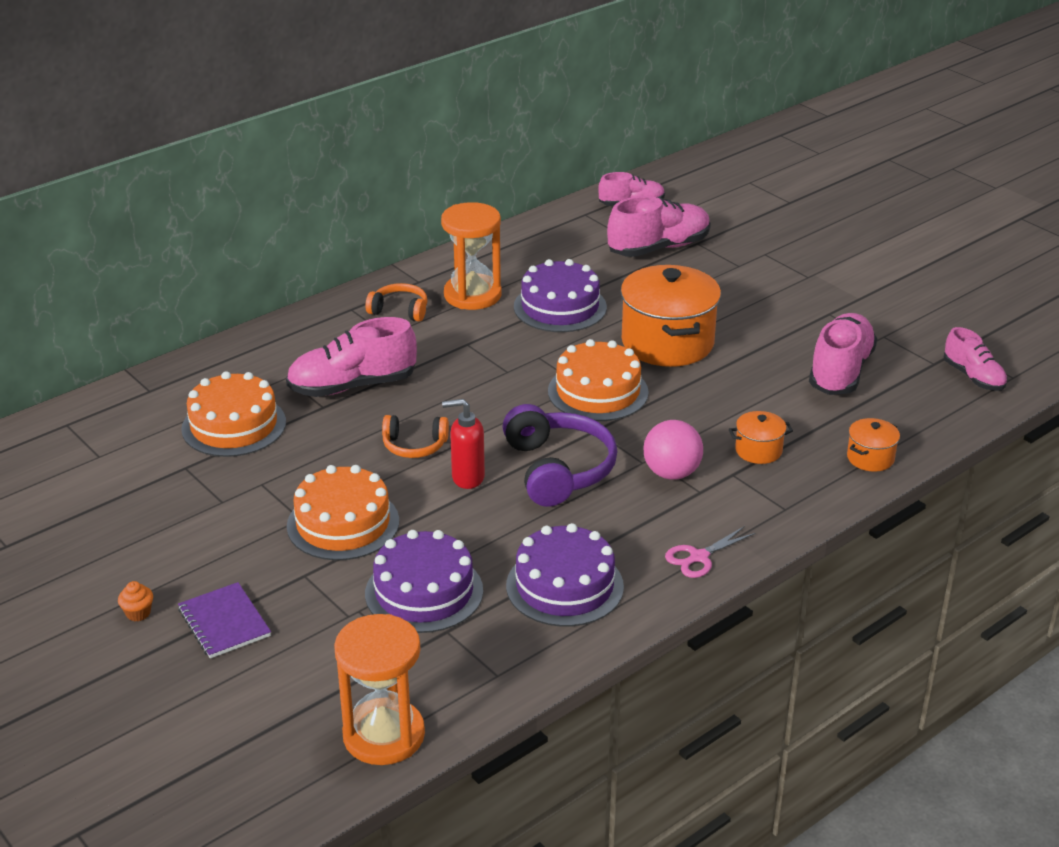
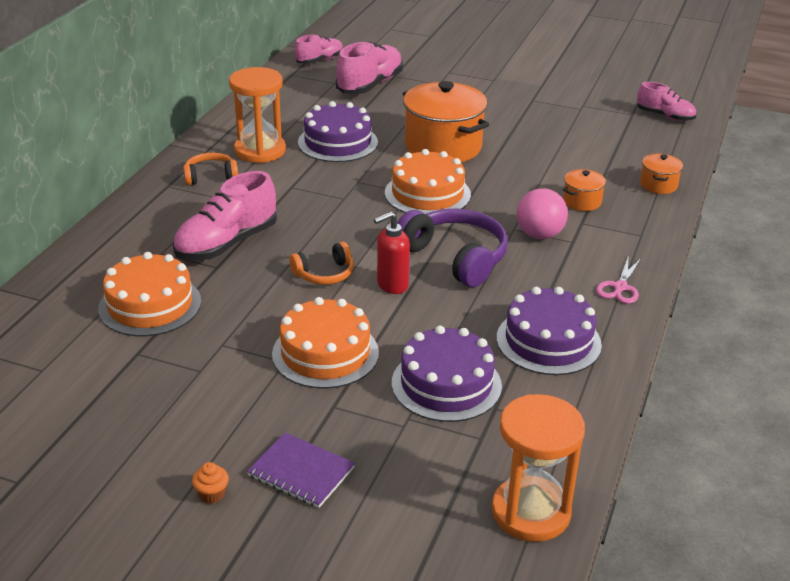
camera: 30 degrees left, 0 degrees up
(840, 371) = (579, 135): pink shoe -> none

